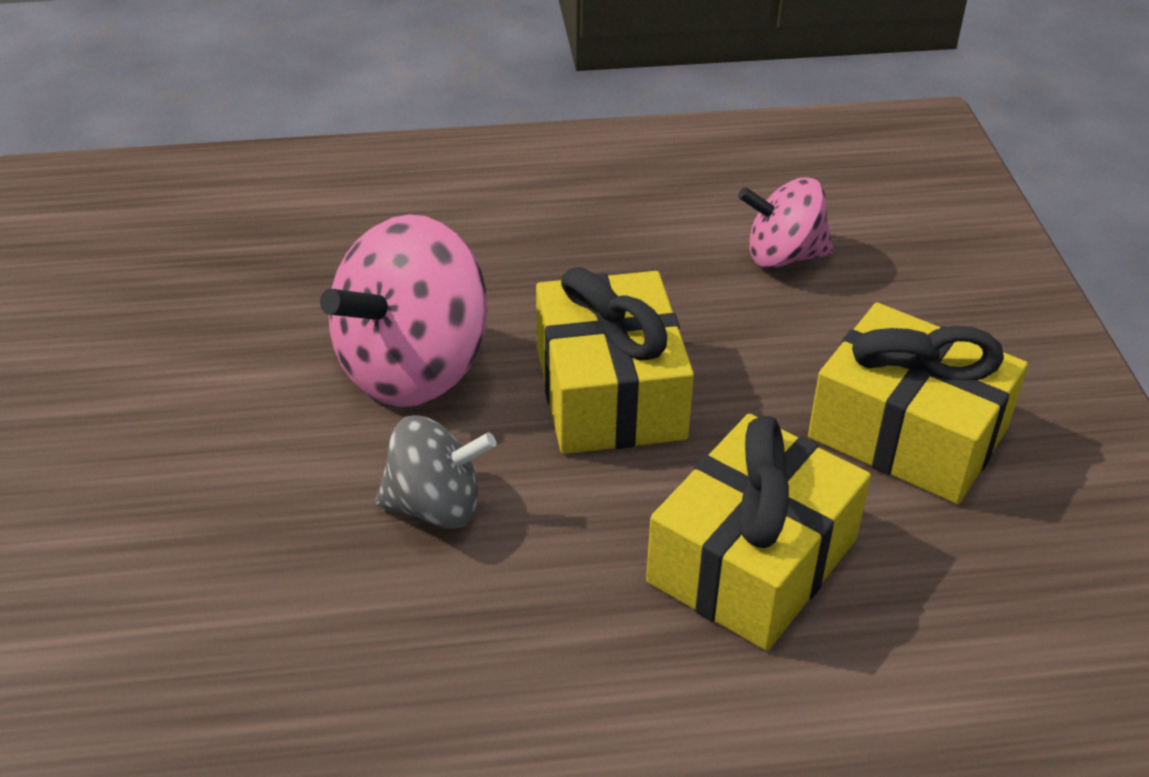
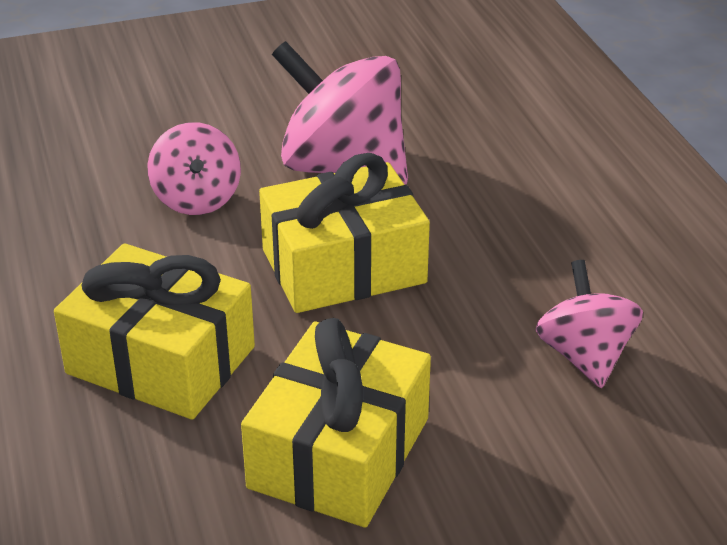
camera: 80 degrees right, 5 degrees down
(435, 506) = (197, 199): grey spinning top -> pink spinning top

